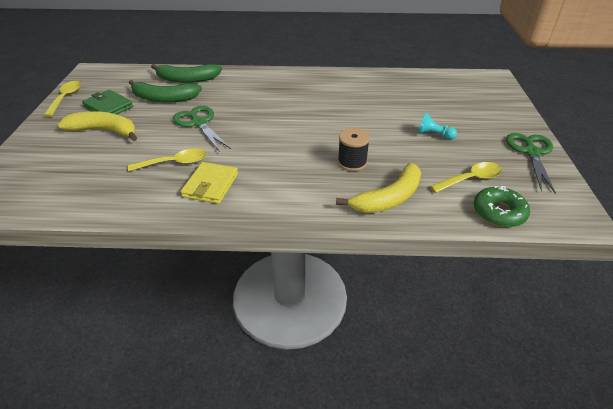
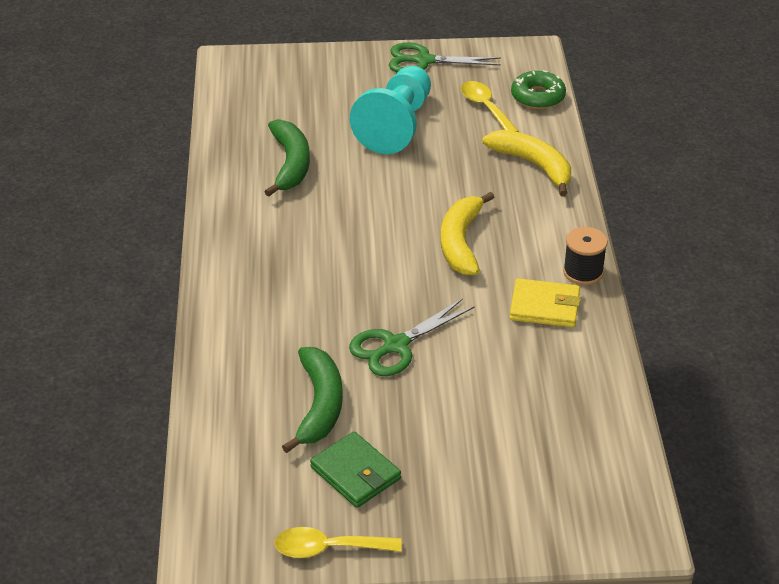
camera: 95 degrees left, 0 degrees up
(105, 131) = (435, 452): yellow banana -> yellow banana (461, 242)
(108, 107) = (355, 473): green wallet -> green wallet turned 75 degrees counterclockwise
(174, 163) = (505, 350): yellow spoon -> none
(187, 79) = (243, 391): green banana -> green banana (290, 164)
(352, 162) = (470, 192): black spool -> black spool (583, 272)
(434, 135) = (396, 126): turquoise pawn -> turquoise pawn, size x2.38

